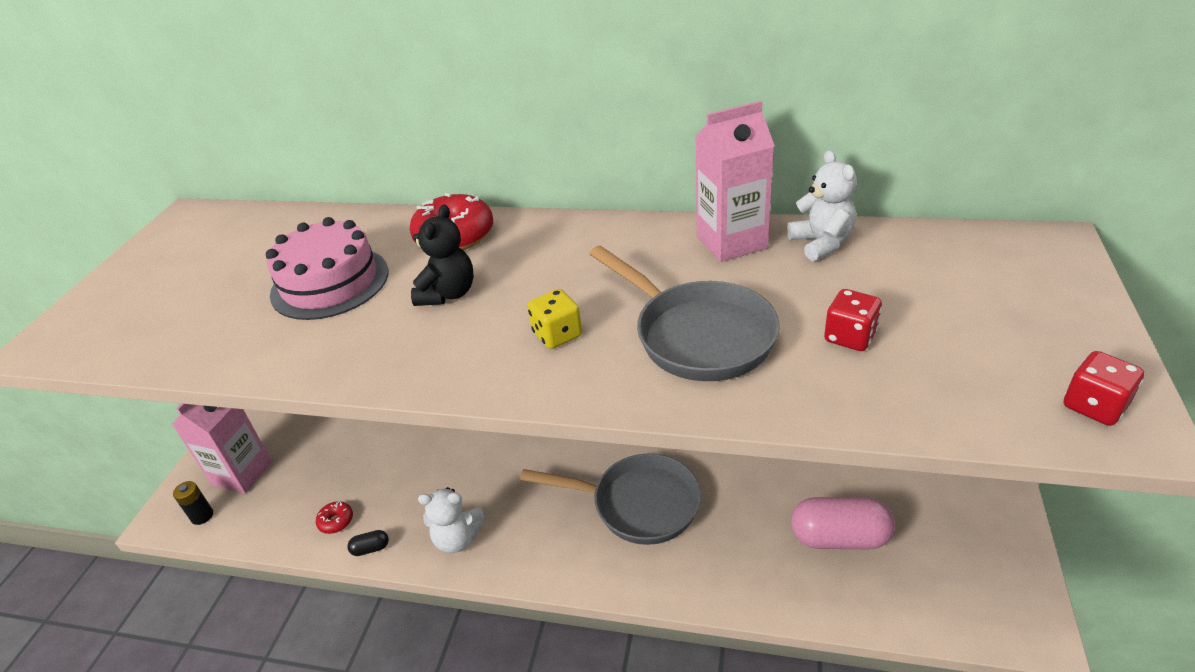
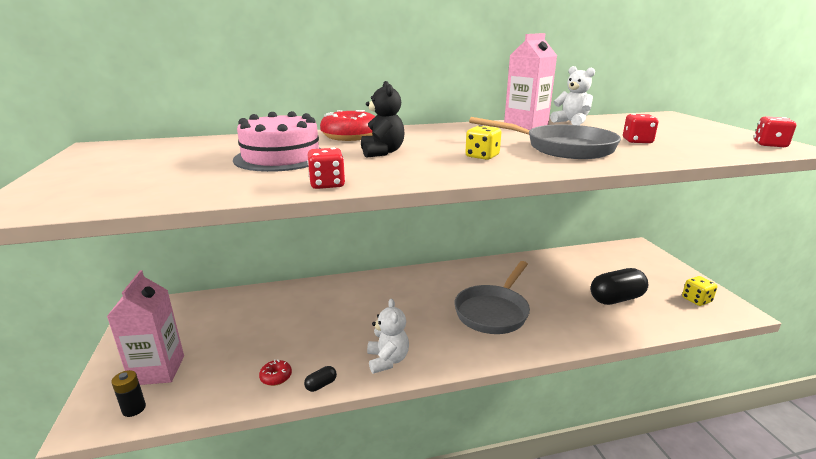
camera: 30 degrees left, 15 degrees down
(317, 366) = (327, 184): none -> red dice
(457, 539) = (387, 360): white teddy bear -> white teddy bear turned 75 degrees counterclockwise
(638, 504) = (493, 311): grey pan -> grey pan turned 135 degrees clockwise
(839, 537) = (616, 299): pink capsule -> black capsule
(977, 583) = (696, 300): none -> yellow dice

